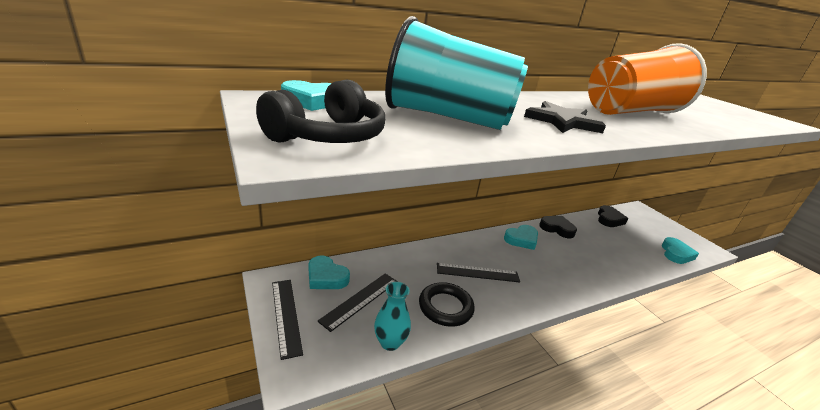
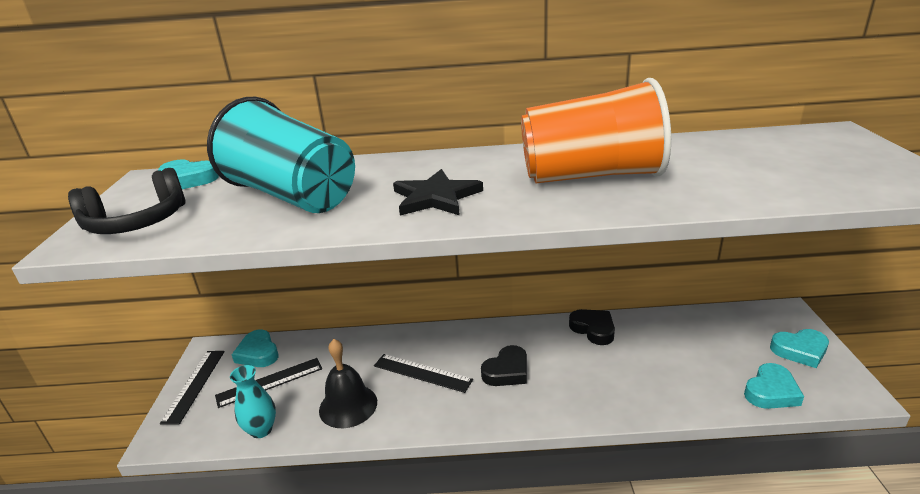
camera: 30 degrees right, 0 degrees up
(445, 307) = (348, 405): black ring -> black bell
(521, 239) = (523, 338): turquoise heart -> turquoise heart (800, 351)
(609, 219) = (701, 324): black heart -> black heart (507, 371)

